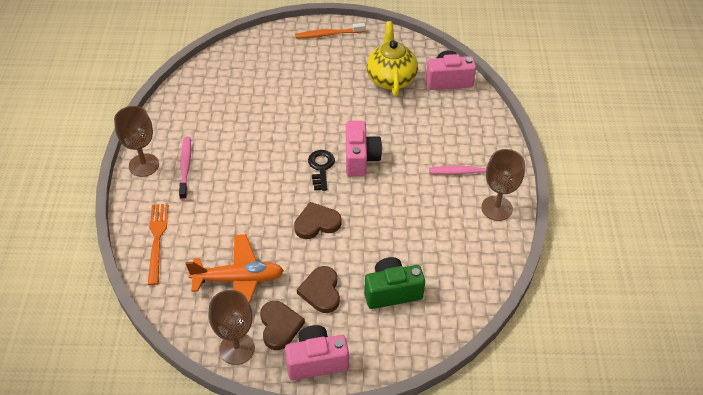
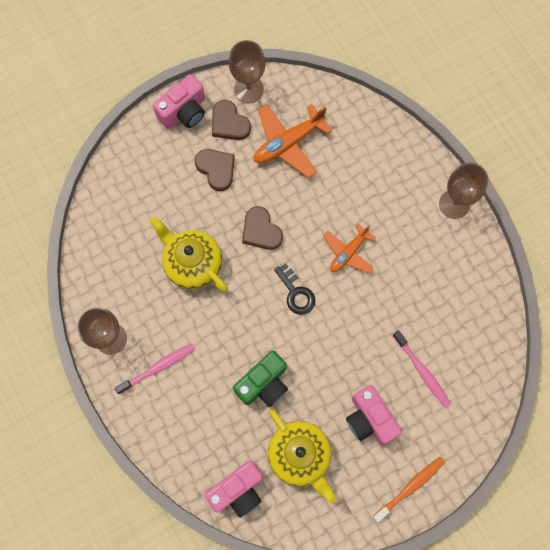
camera: 150 degrees right, 25 degrees up
(157, 240) = (380, 140): orange fork -> none
(185, 167) = (417, 223): pink toothbrush -> pink toothbrush (422, 371)
(257, 174) = (348, 252): none -> orange plane
(316, 223) = (261, 230): brown heart -> brown heart turned 105 degrees clockwise
(360, 158) = (267, 325): pink camera -> pink camera (369, 419)
(392, 292) = (159, 200): green camera -> green camera (263, 383)
(393, 227) = (192, 263): none -> yellow teapot

